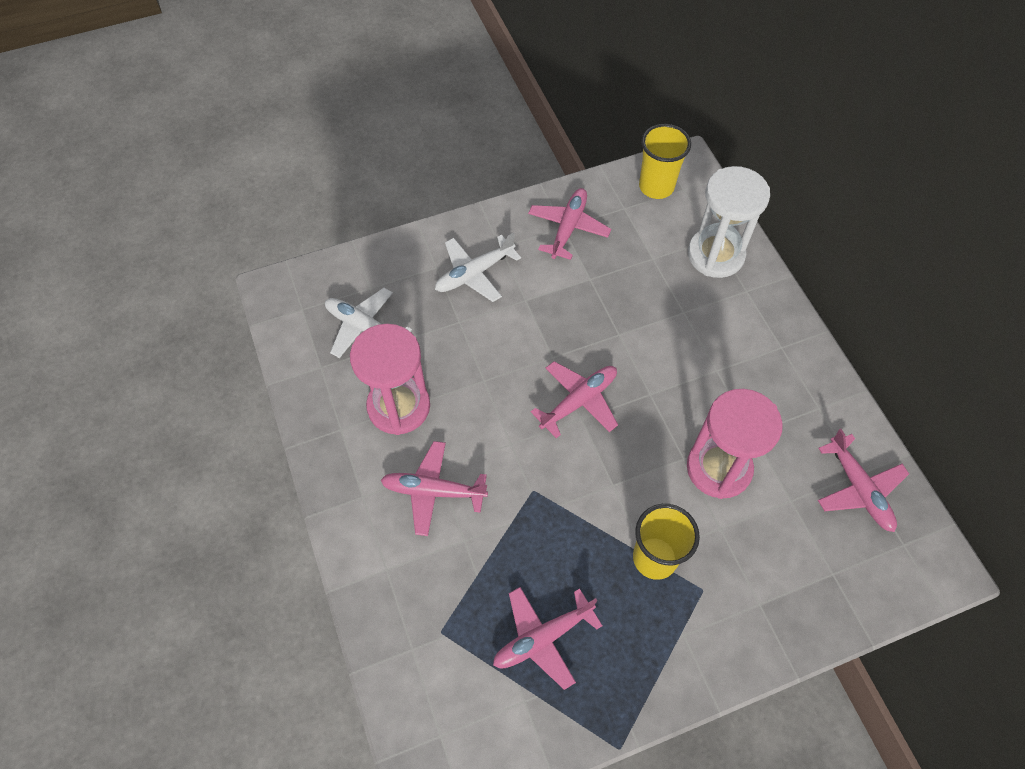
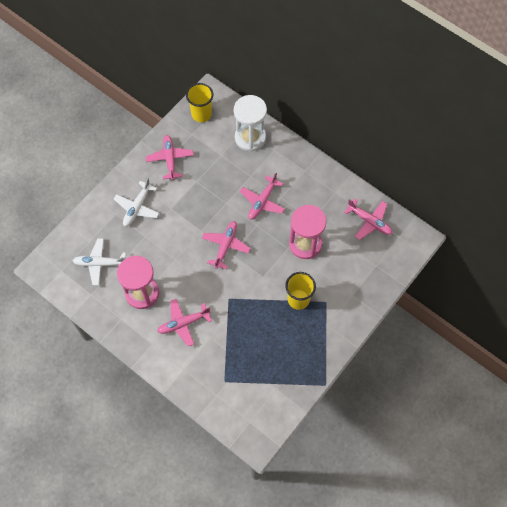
camera: 30 degrees left, 5 degrees up
(542, 638) = (269, 359): pink plane -> pink plane (262, 201)

